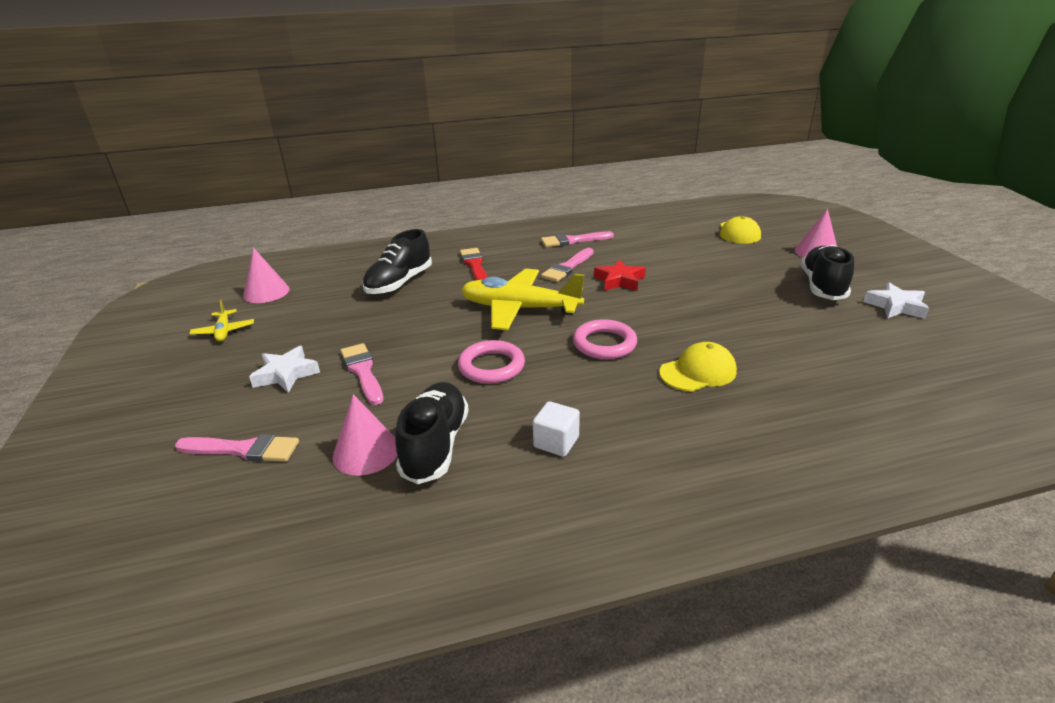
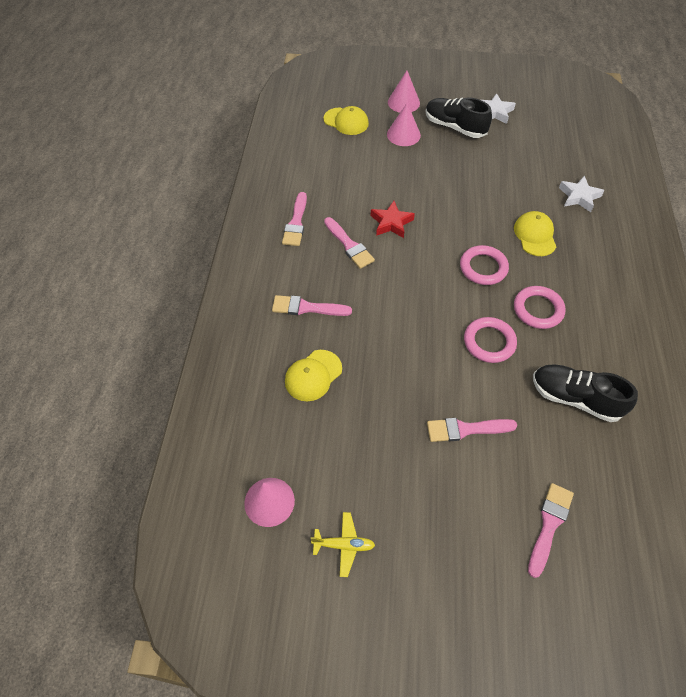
camera: 70 degrees left, 25 degrees up
(286, 374) = (449, 489): white star -> white star (579, 197)
(366, 452) = (572, 441): pink cone -> pink cone (403, 134)
(399, 283) = (313, 375): black shoe -> yellow cap
(474, 265) = (306, 308): red brush -> pink brush
(519, 309) = (408, 300): yellow plane -> none
(556, 442) = (588, 332): white cube -> none
(567, 393) = (538, 309): none -> pink ring

